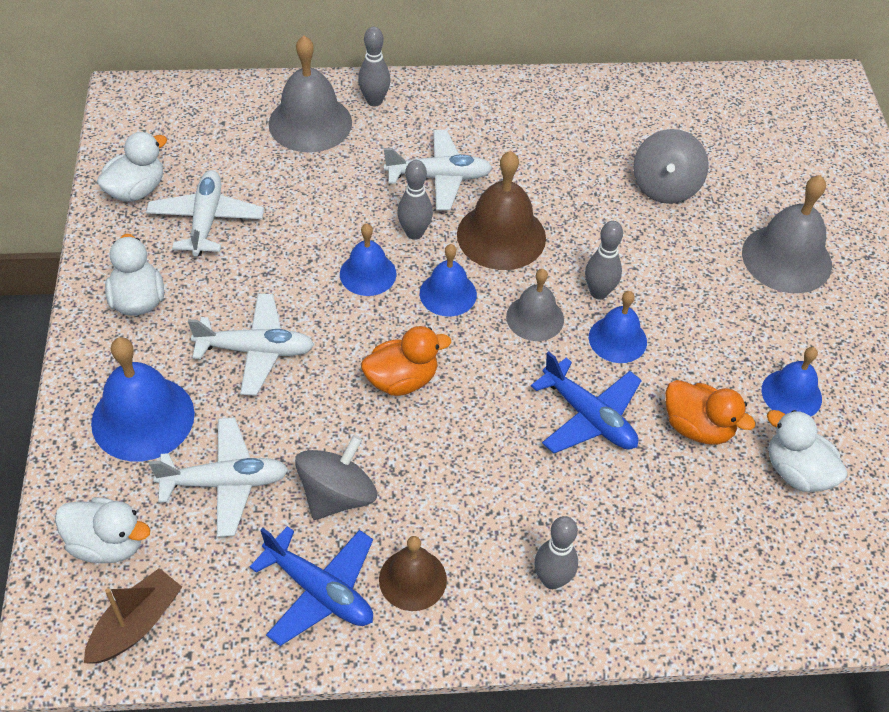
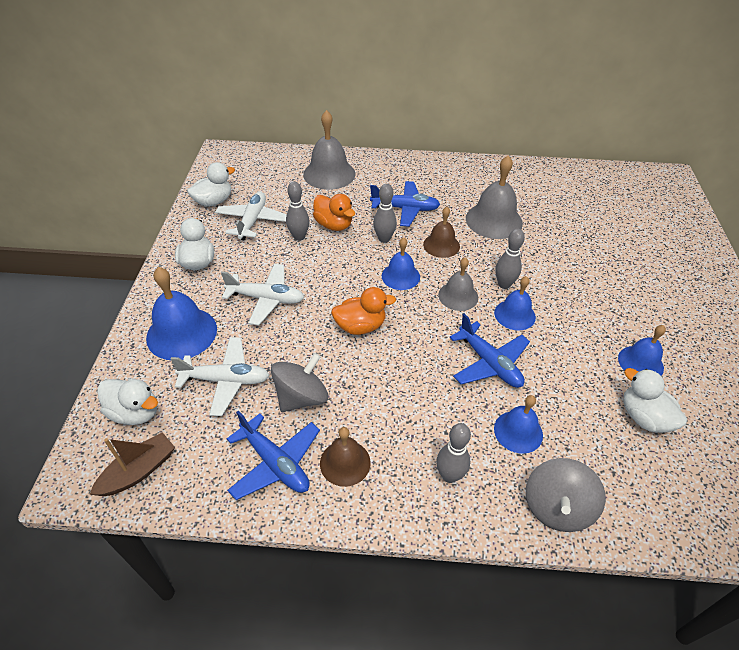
camera: 10 degrees right, 5 degrees down
(368, 274) = (349, 260): blue bell -> blue bell (518, 431)
(374, 101) = (371, 165): grey bowling pin -> grey bowling pin (299, 237)
(439, 177) = (405, 209): white plane -> blue plane
(501, 236) = (441, 245): brown bell -> brown bell, size x0.62
(665, 187) = (555, 225): grey spinning top -> grey spinning top (557, 507)
(697, 427) = (569, 378): orange duck -> orange duck (334, 225)
(786, 258) = (638, 275): grey bell -> grey bell (494, 220)

